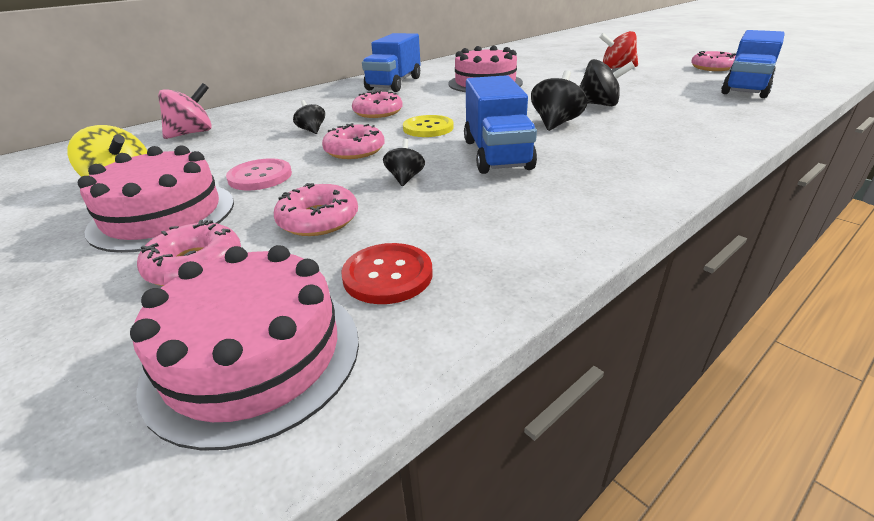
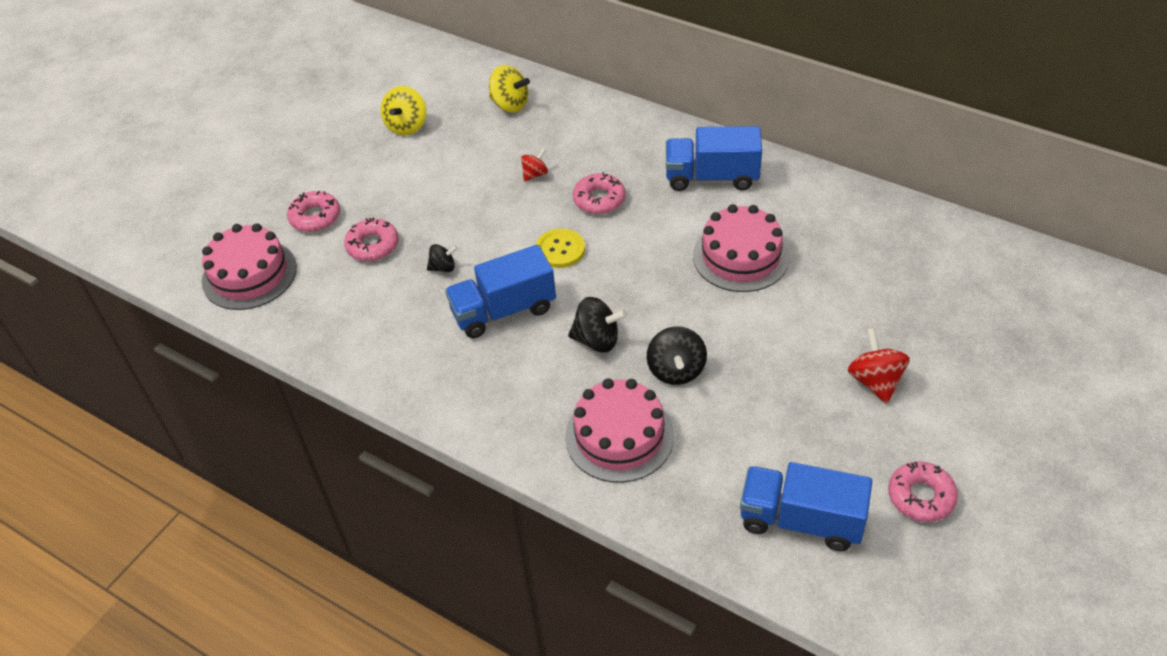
camera: 75 degrees right, 15 degrees up
(163, 215) = (367, 172): pink cake -> pink cake (619, 436)
(192, 133) = (510, 104): pink spinning top -> yellow spinning top
(260, 176) = (431, 188): pink button -> none
(312, 130) = (535, 174): black spinning top -> red spinning top
(354, 150) = (493, 219): pink donut -> none
(388, 275) = (316, 298): red button -> none

